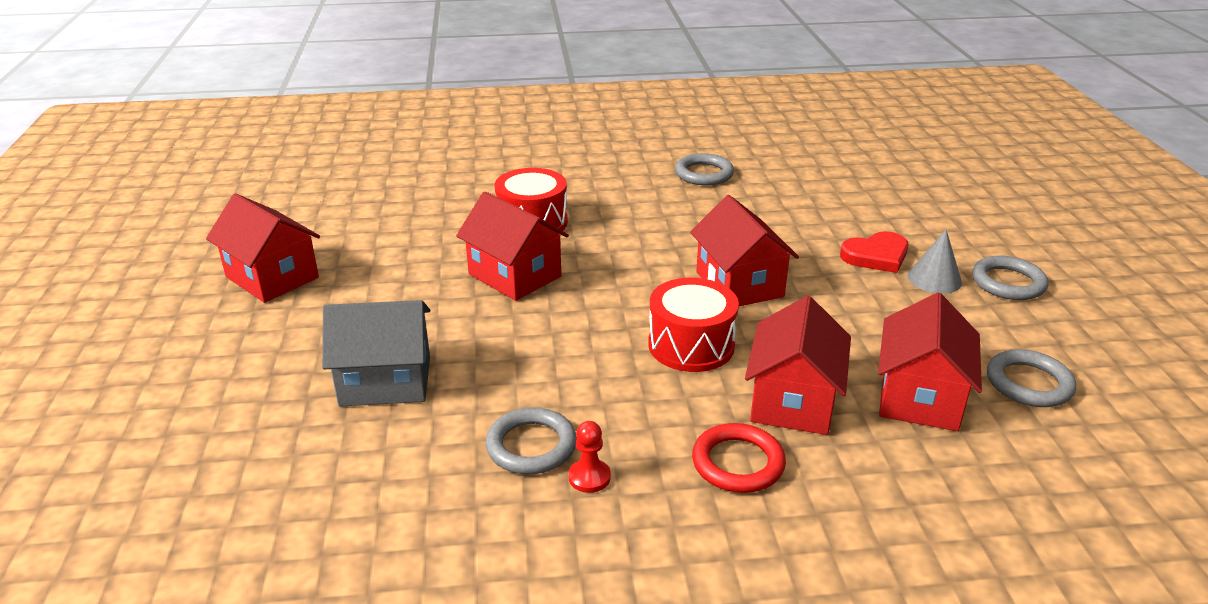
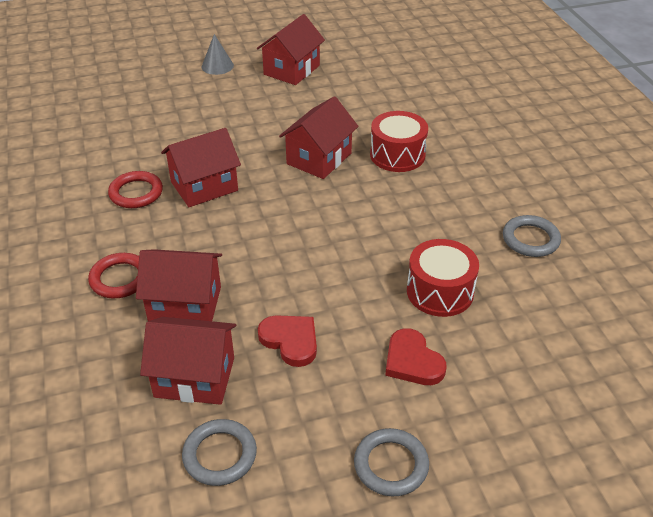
camera: 80 degrees right, 10 degrees up
(385, 381) = (192, 131): grey house -> none
(531, 446) = (136, 193): grey ring -> red ring
(589, 477) = (109, 218): red pawn -> none
(691, 345) = (246, 250): red drum -> red drum (440, 291)
(739, 284) = (336, 271): red house -> red house (204, 186)
(853, 324) = (290, 341): none -> red heart
(934, 279) = (381, 403): grey cone -> grey cone (217, 66)

